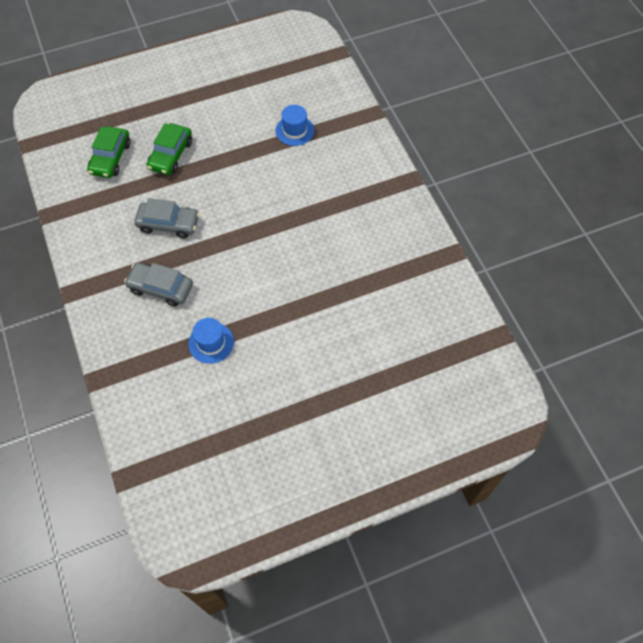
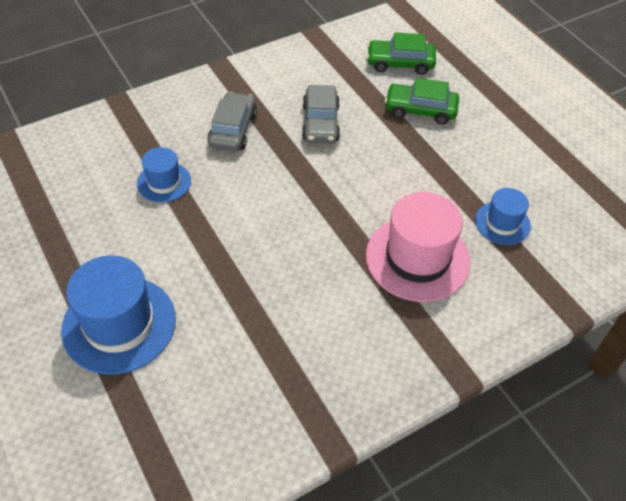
camera: 80 degrees right, 10 degrees down
(317, 184) = (417, 258): none -> pink hat
(348, 376) = (119, 324): none -> blue hat

